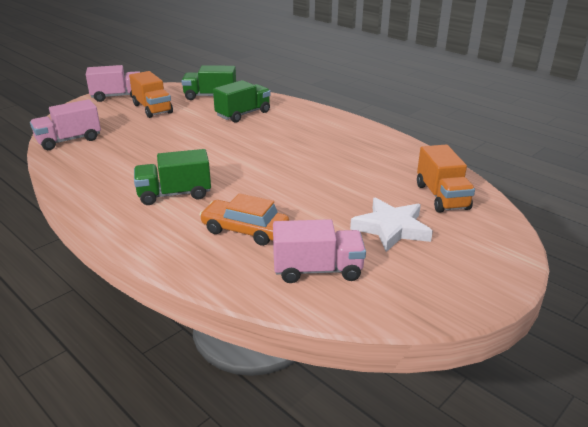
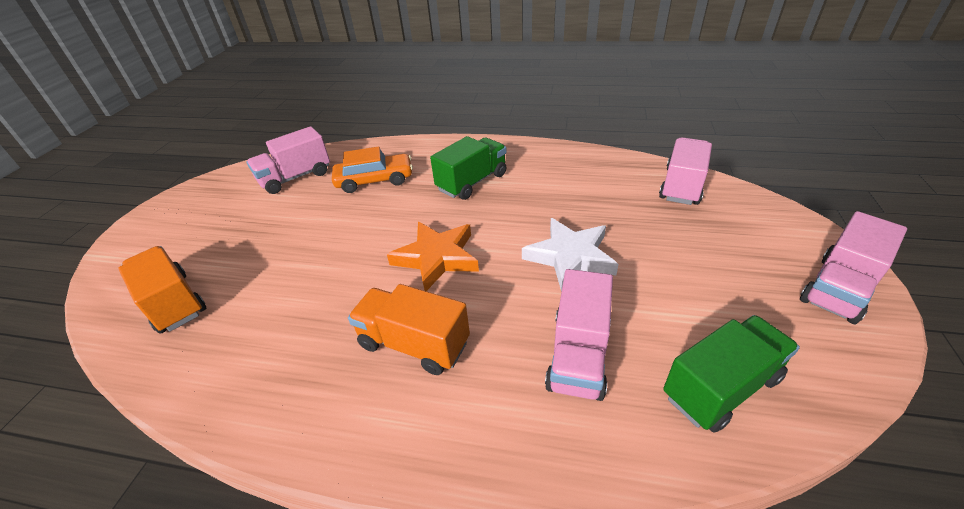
camera: 150 degrees right, 10 degrees up
(152, 109) = (726, 287): orange truck -> orange truck (414, 344)
(243, 114) = (578, 354): green truck -> pink truck
(259, 161) = (436, 258): none -> orange star
(391, 228) = (238, 234): white star -> white star (570, 257)

